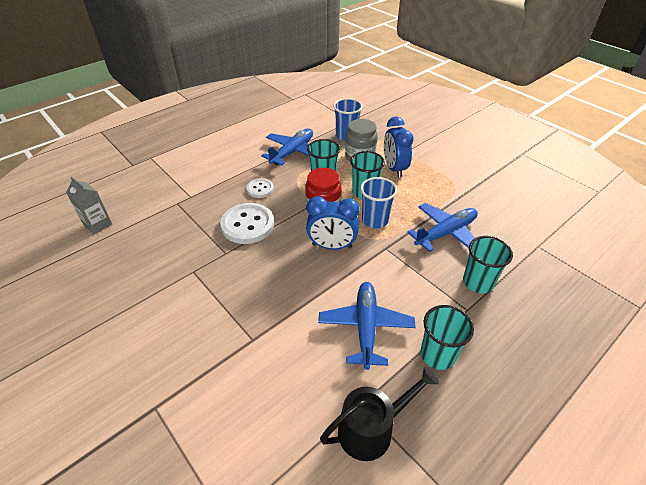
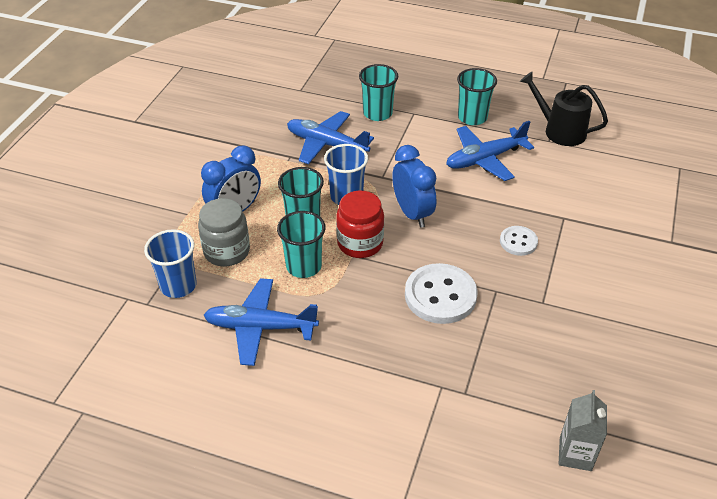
camera: 120 degrees left, 0 degrees up
(260, 189) = (369, 319): white button -> white button (518, 242)

